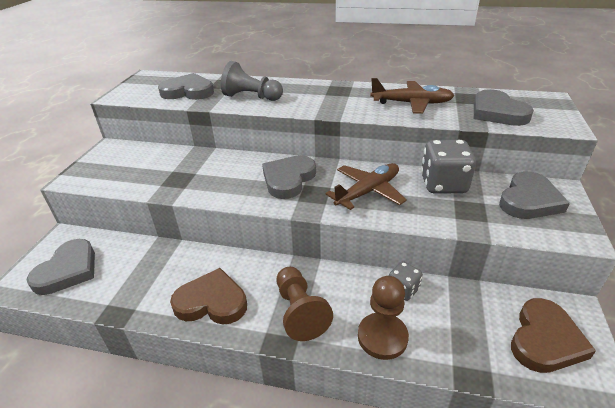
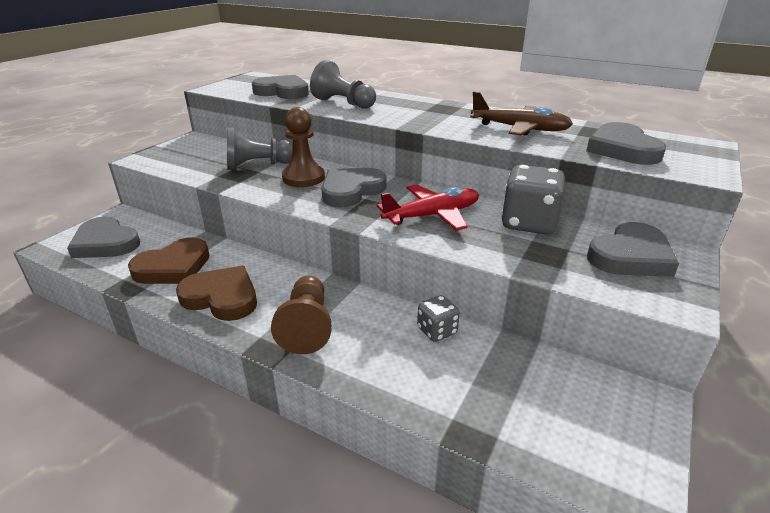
camera: 15 degrees right, 5 degrees down
(68, 270) = (105, 243): grey heart -> grey heart turned 90 degrees clockwise
(191, 167) = (258, 165): none -> grey pawn
(368, 192) = (432, 215): brown plane -> red plane
(382, 337) = (384, 371): brown pawn -> brown pawn (303, 178)
(545, 340) = (589, 422): brown heart -> brown heart (173, 267)

